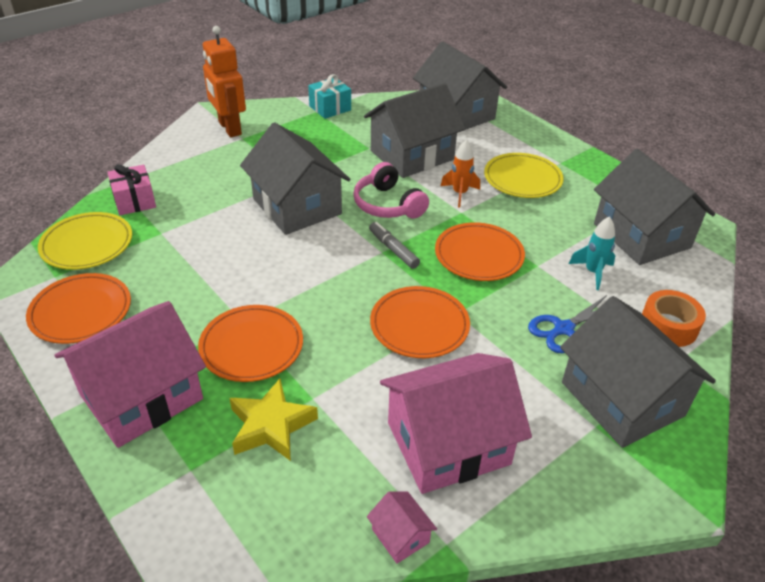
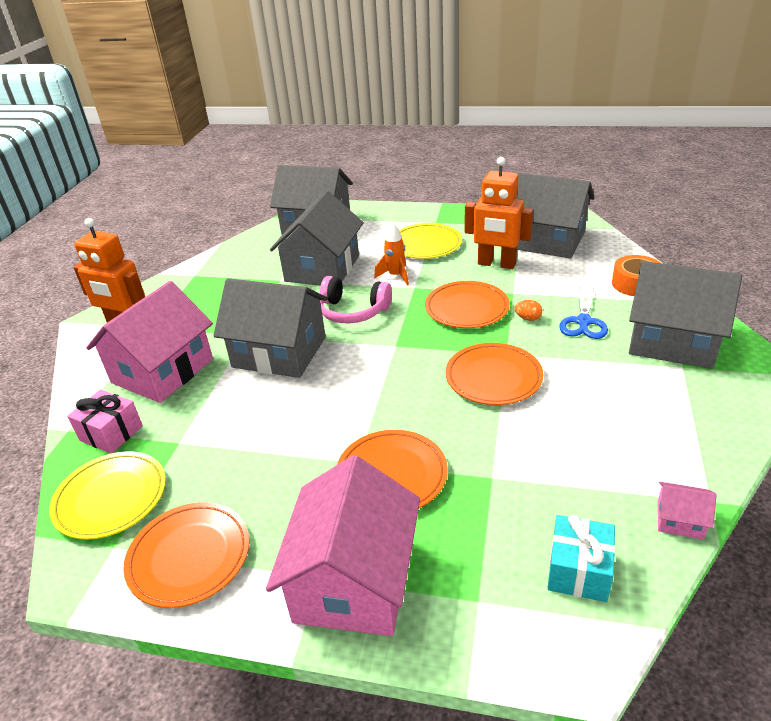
camera: 35 degrees left, 5 degrees down
(271, 426) = (491, 519): yellow star -> none
(330, 108) = (204, 267): turquoise gift -> turquoise gift (578, 570)
(393, 249) = (401, 339): grey marker -> none
(448, 443) = (621, 439): pink house -> pink house (163, 371)
(518, 295) = (528, 318): none -> orange egg
(560, 231) = (496, 264): none -> orange robot
(592, 272) = (551, 278): turquoise rocket -> none

